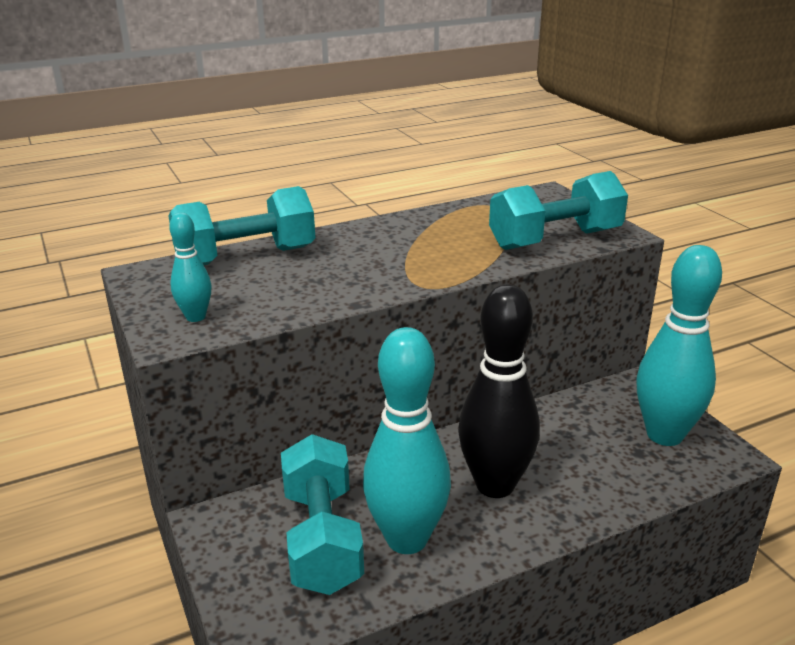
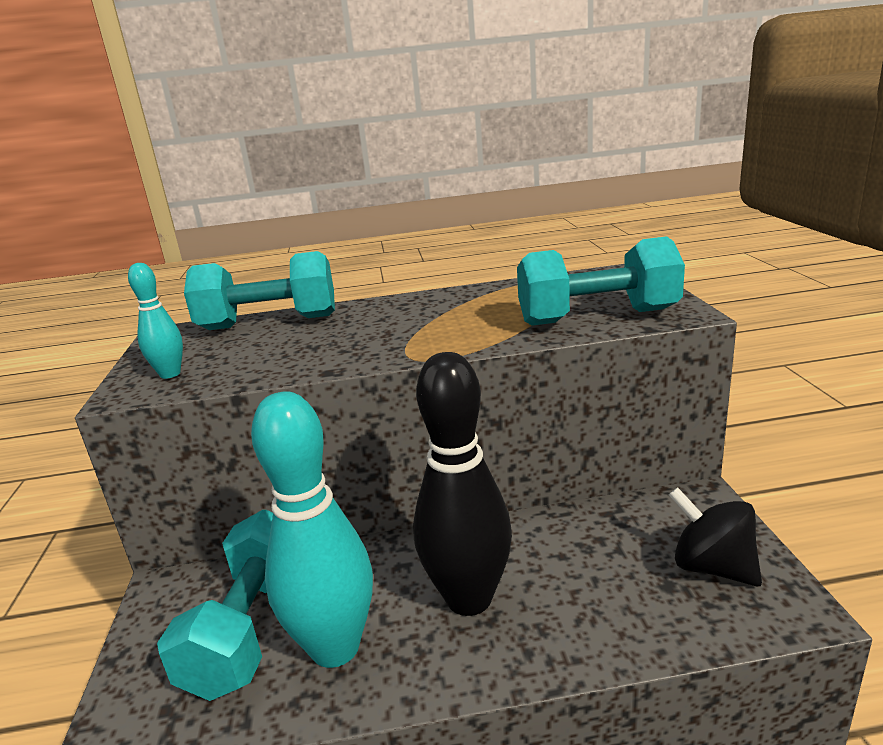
camera: 20 degrees right, 5 degrees down
(664, 435) = (712, 567): turquoise bowling pin -> black spinning top

